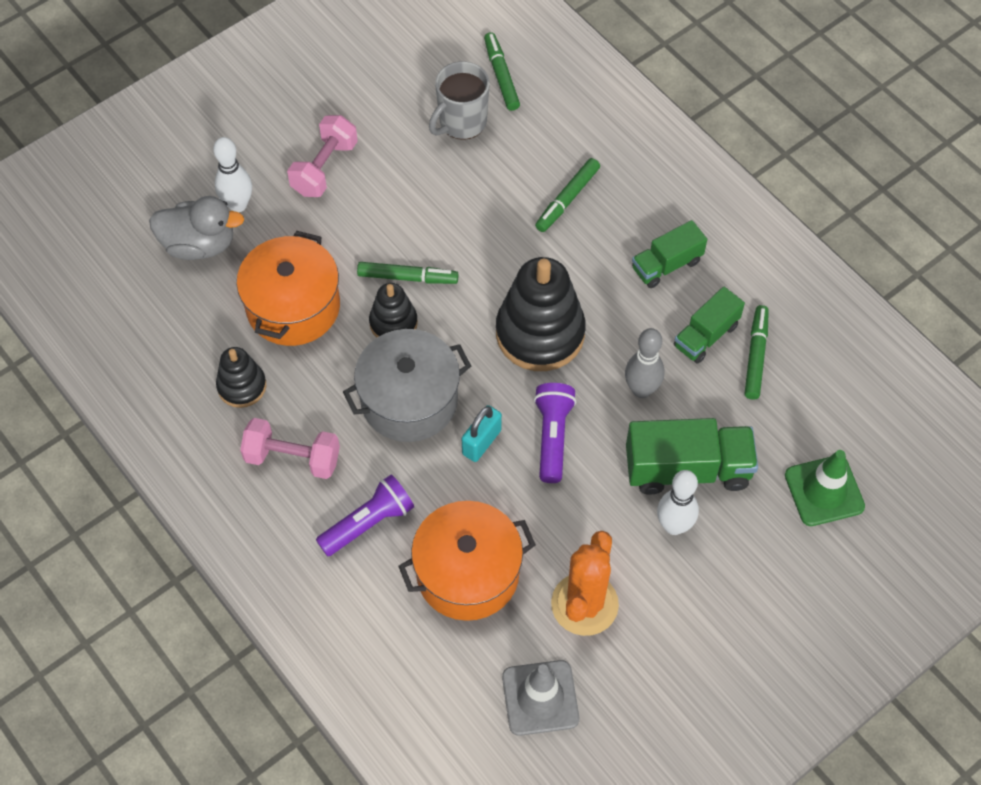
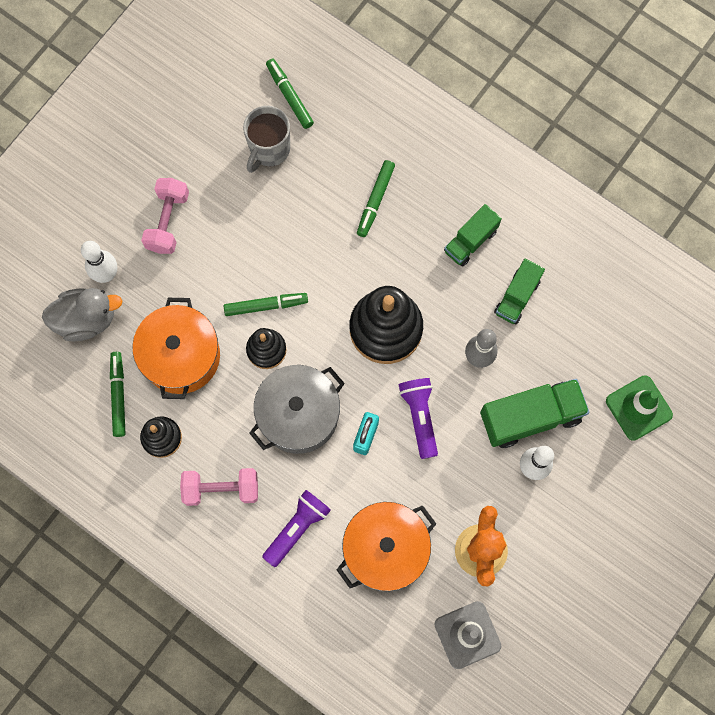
camera: 15 degrees left, 15 degrees up
(755, 356) = (560, 305): green marker -> green marker (118, 395)

